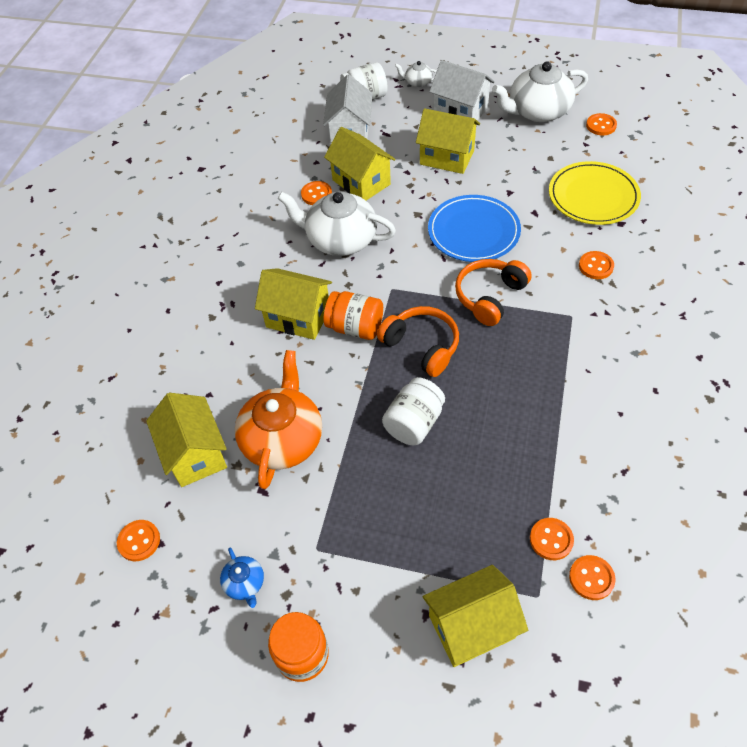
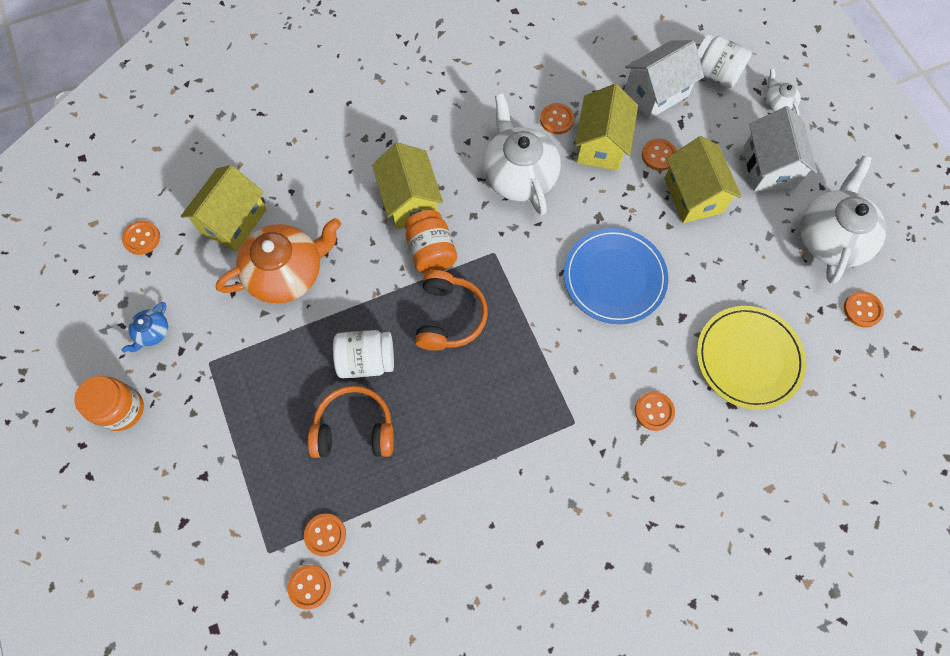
camera: 50 degrees right, 15 degrees up
(399, 157) = (658, 155): none -> orange button
(471, 626) = (213, 516): yellow house -> none
(489, 296) = (545, 338): orange headphones -> orange headphones (354, 429)
(537, 111) = (831, 237): white teapot -> white teapot turned 75 degrees clockwise

